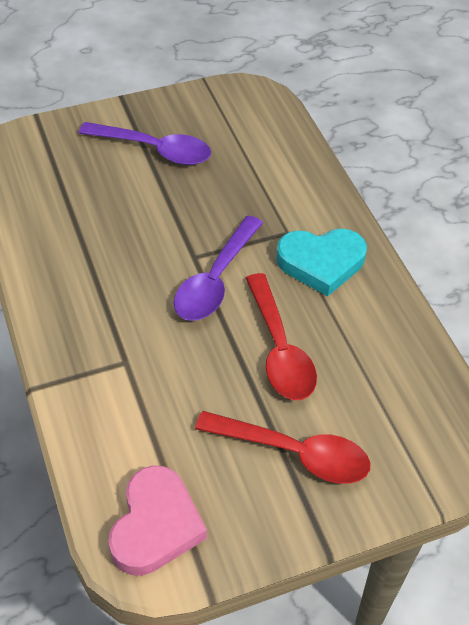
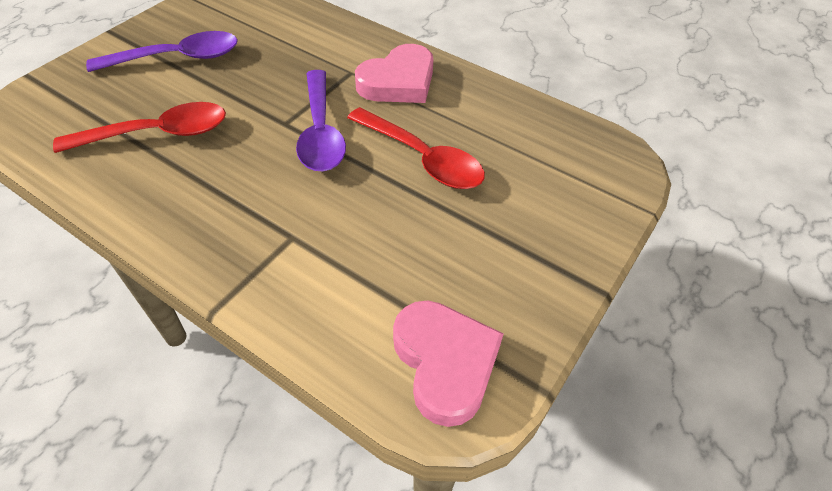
camera: 35 degrees left, 0 degrees up
(294, 453) = (507, 231): red spoon -> red spoon (157, 133)
(321, 263) = (398, 82): turquoise heart -> pink heart

